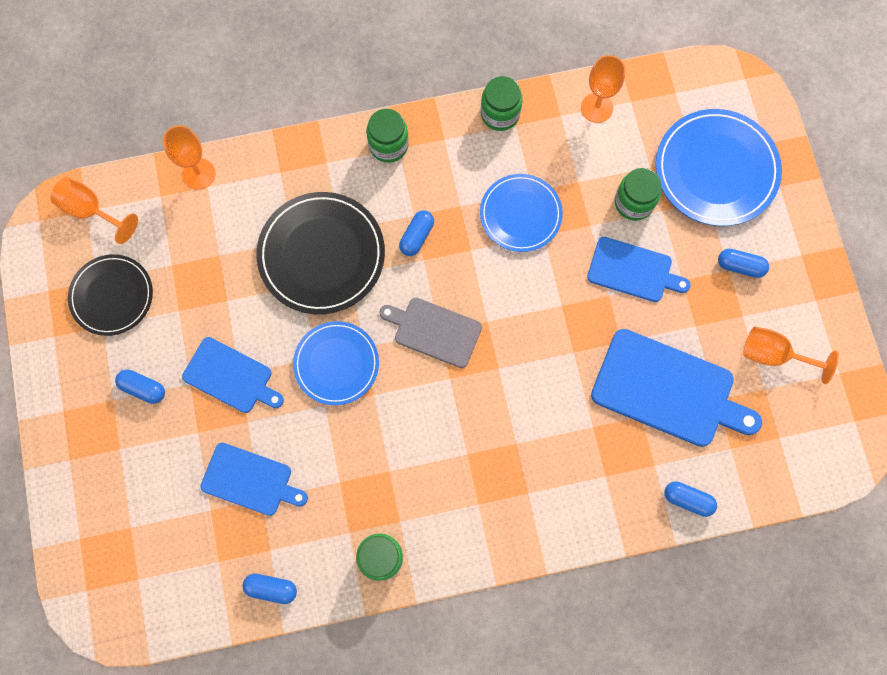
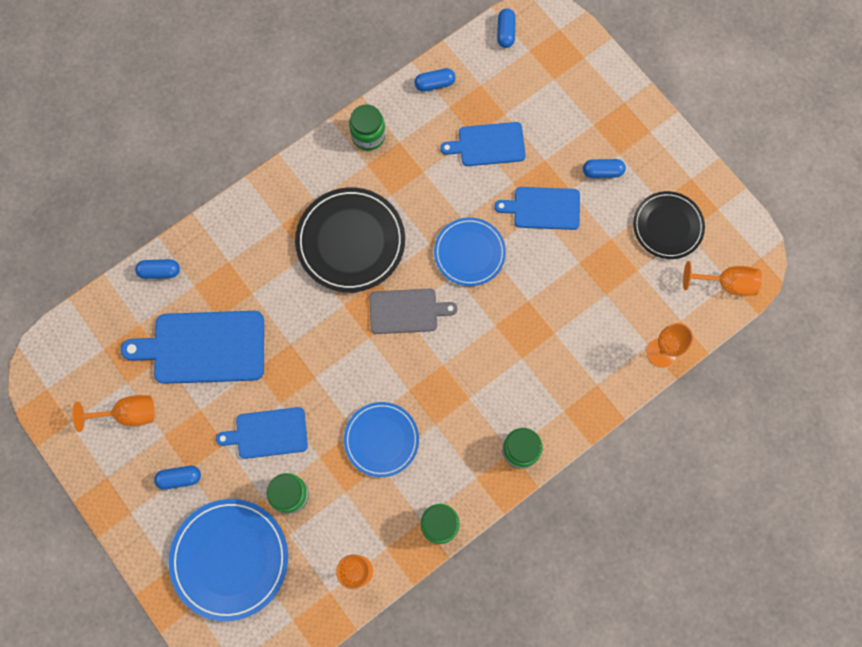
camera: 155 degrees right, 0 degrees up
(321, 255) = (526, 331): black plate -> black plate (350, 241)
(417, 236) = (457, 381): blue capsule -> blue capsule (505, 32)

